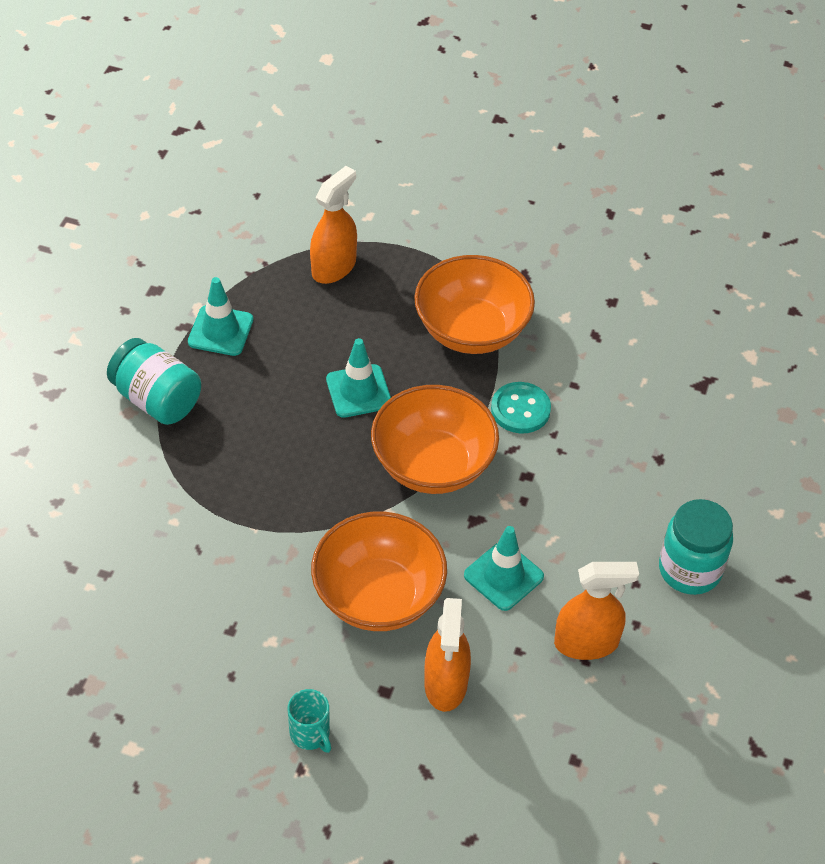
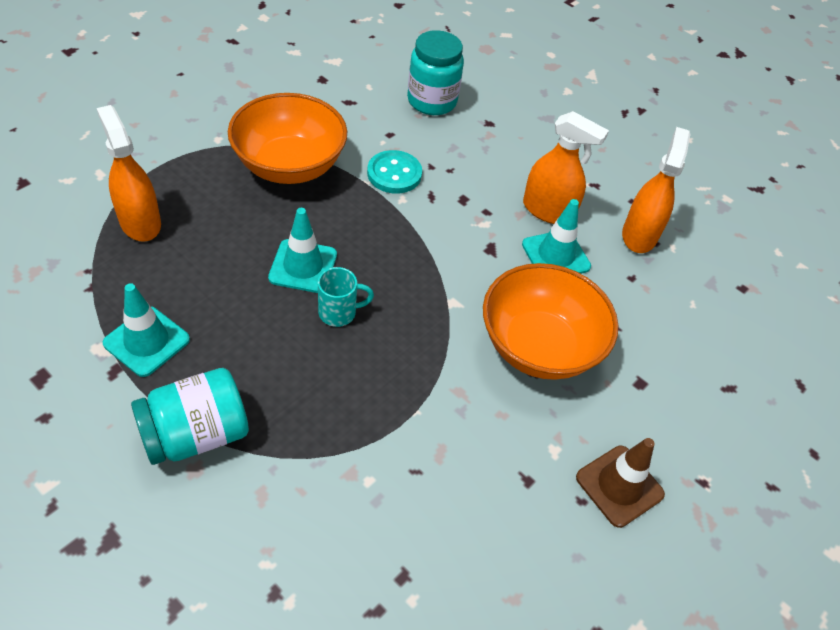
camera: 70 degrees left, 0 degrees up
(261, 701) = (619, 486): none -> brown traffic cone
(310, 734) = (668, 459): turquoise mug -> turquoise mug (339, 313)
(433, 464) = (418, 251): orange bowl -> none
(446, 684) = (647, 337): orange spray bottle -> orange spray bottle (548, 210)
(689, 570) = (596, 152): turquoise jar -> turquoise jar (432, 101)

